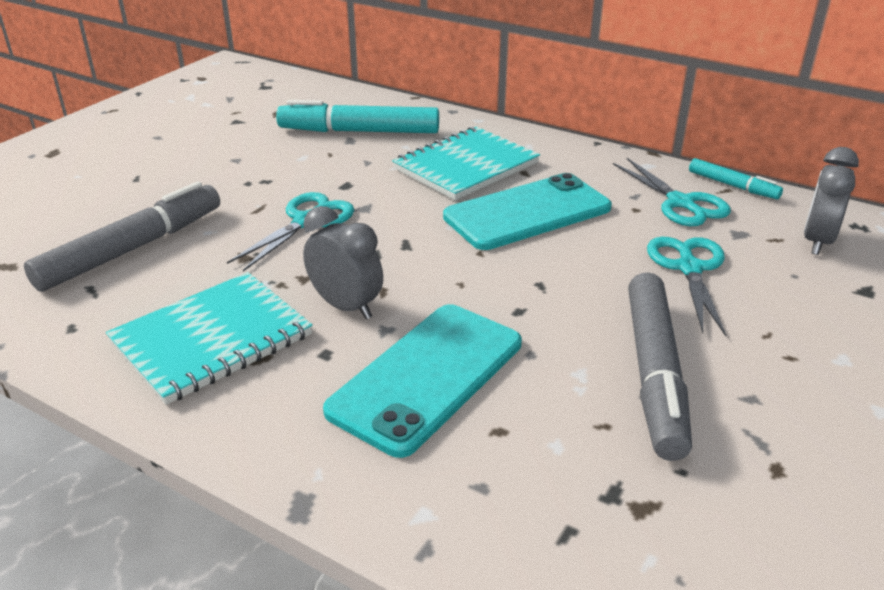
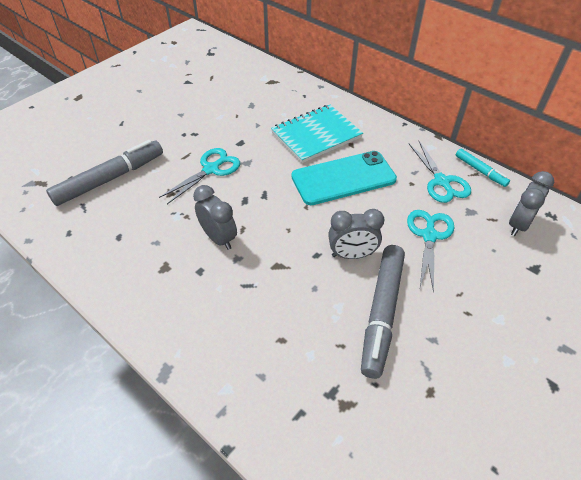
camera: 10 degrees right, 15 degrees up
(212, 339) = (141, 252): turquoise notebook -> none
(359, 131) = (258, 98): turquoise marker -> none
(427, 376) = (252, 296): turquoise phone -> none
(576, 304) = (352, 255): none -> grey clock

